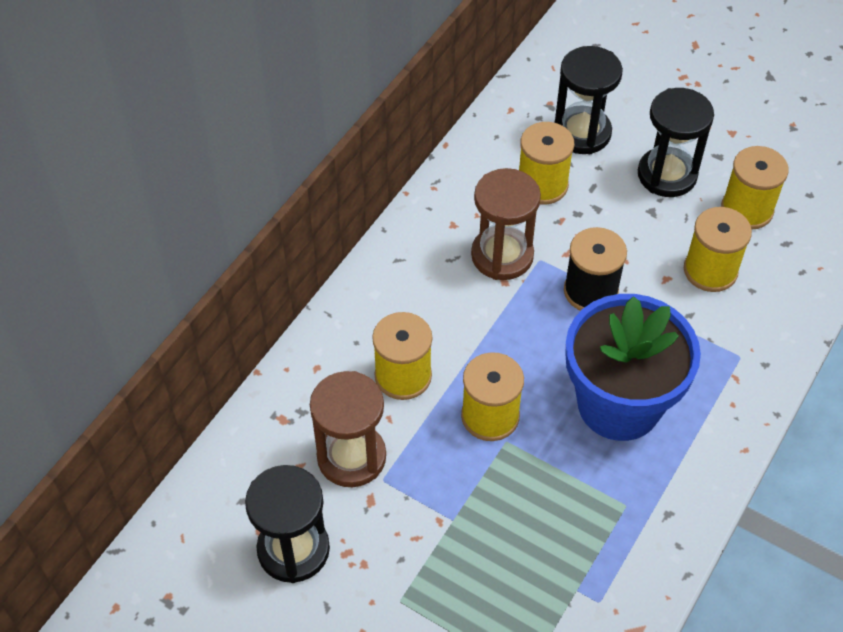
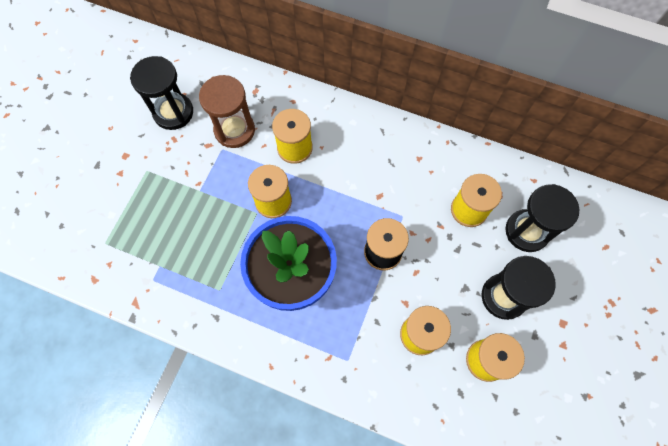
camera: 80 degrees right, 15 degrees up
(502, 255) = (400, 192): brown hourglass -> none

